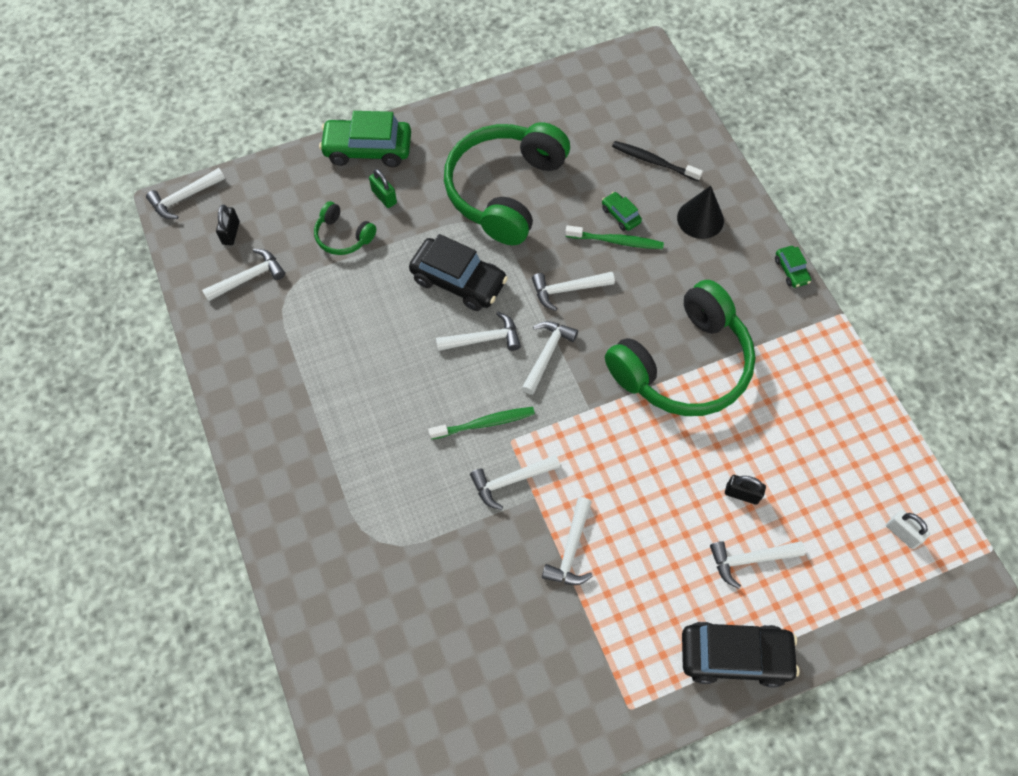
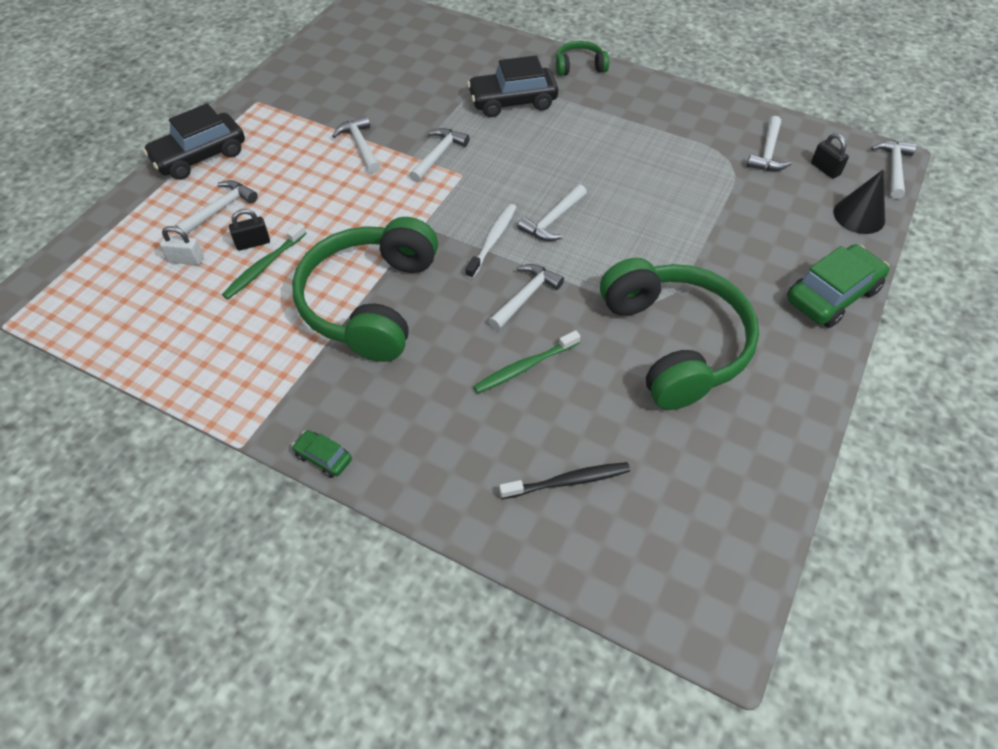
camera: 140 degrees right, 10 degrees down
(343, 236) = (748, 218): green headphones -> green headphones (579, 66)
(384, 197) = (762, 267): green padlock -> none
(458, 281) = (620, 246): black car -> black car (512, 101)
(484, 423) = (492, 173): green toothbrush -> green toothbrush (264, 266)
(547, 354) = (492, 240): white hammer -> white toothbrush
(620, 215) = (545, 395): green car -> none
(700, 219) = (462, 449): black cone -> black cone (859, 216)
(902, 533) = (94, 292): white padlock -> white padlock (186, 260)

